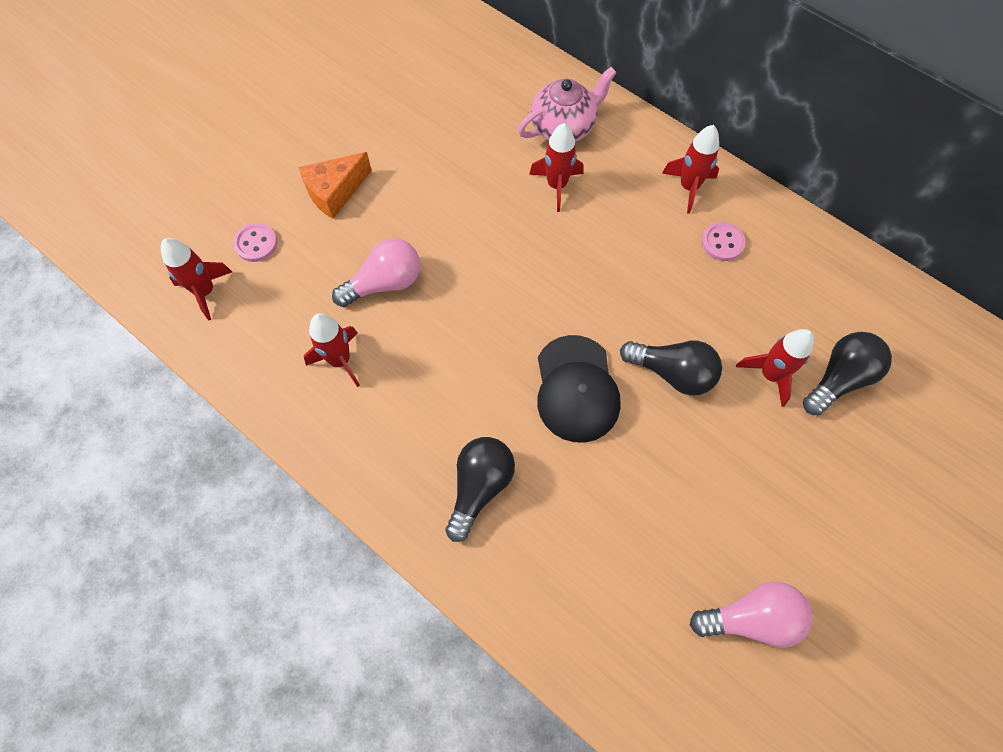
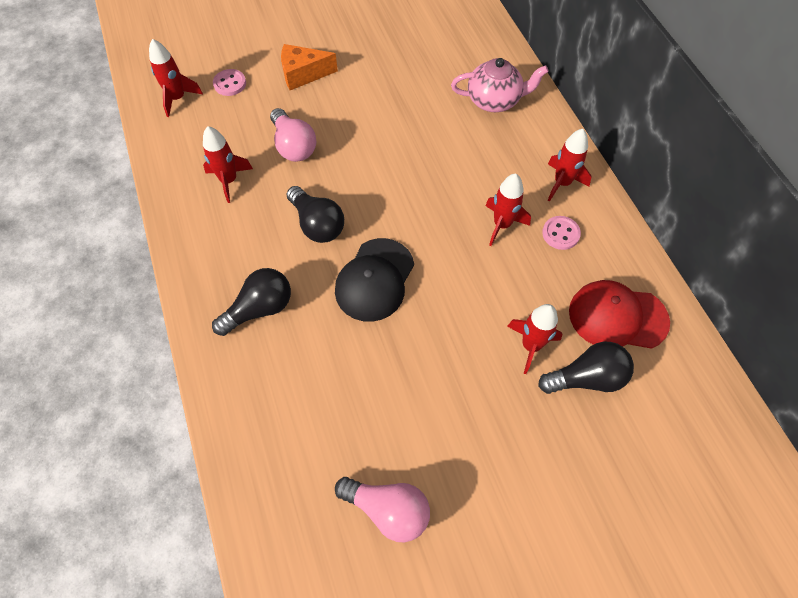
camera: 30 degrees right, 5 degrees down
(385, 283) = (293, 146): pink light bulb -> pink light bulb turned 60 degrees clockwise
(556, 185) = (460, 137): red rocket -> red rocket (502, 225)
(672, 373) = (454, 305): black light bulb -> black light bulb (317, 224)
(826, 301) = (617, 316): none -> red cap

